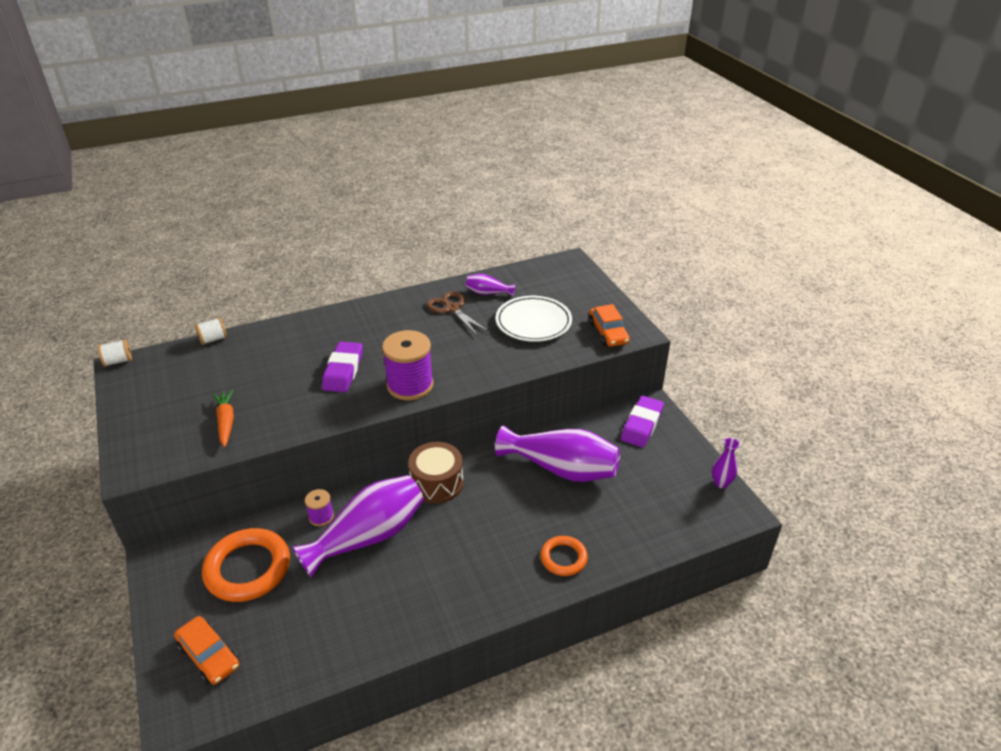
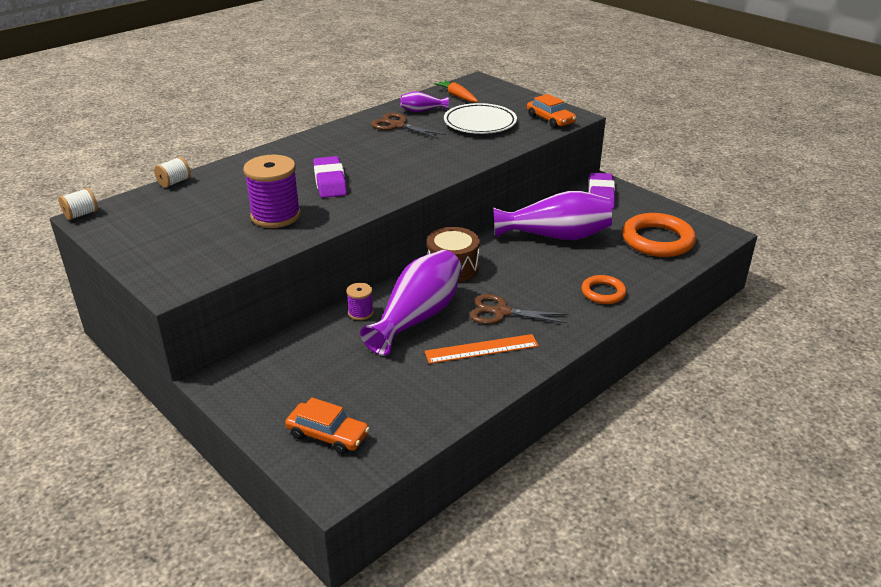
camera: 20 degrees left, 5 degrees down
(226, 421) = (242, 236): orange carrot -> orange carrot (457, 96)
(248, 568) = (317, 365): orange ring -> orange ring (657, 240)
(402, 596) = (481, 349): none -> orange ruler
(410, 385) = (403, 181): purple spool -> purple spool (275, 216)
(447, 554) = (500, 312): none -> brown scissors
(721, 483) = (692, 219): purple vase -> none

